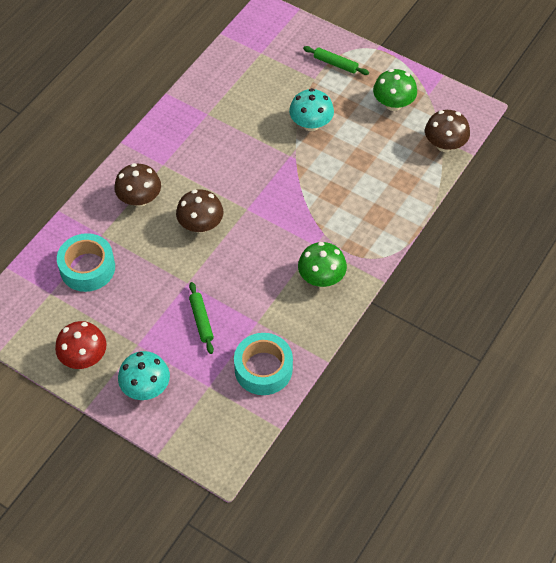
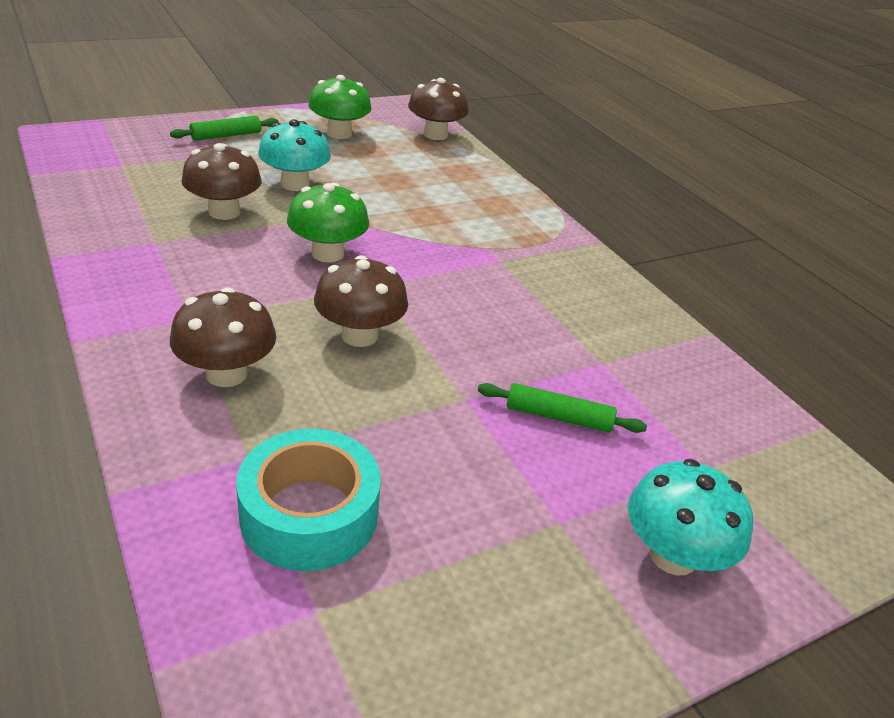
camera: 65 degrees left, 20 degrees down
(84, 357) = (541, 627): red mushroom -> none
(255, 118) = (224, 212): none -> brown mushroom
(263, 369) = (698, 394): turquoise tape -> none
(321, 278) = (561, 279): green mushroom -> green mushroom (327, 253)

